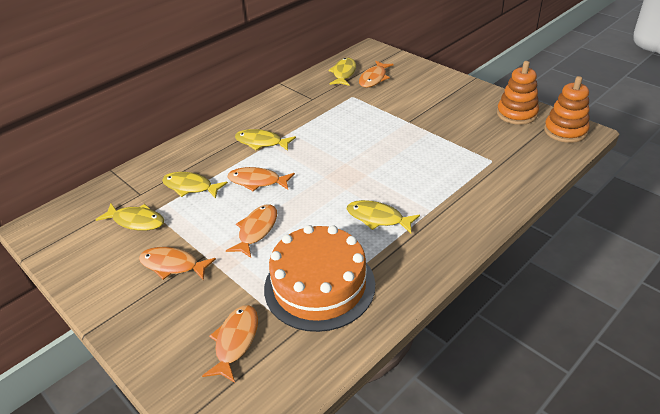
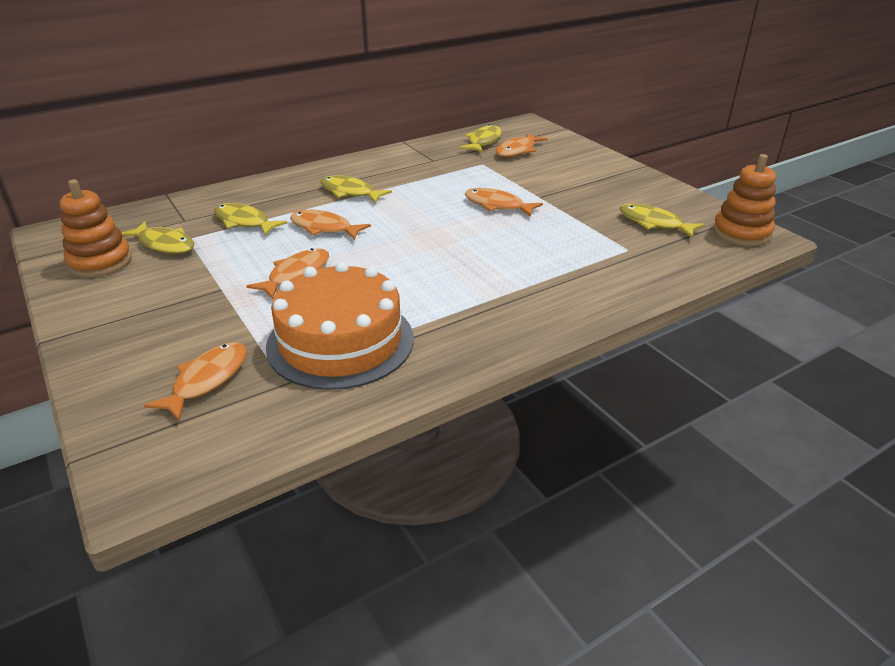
camera: 10 degrees right, 5 degrees down
(173, 265) = (180, 292): orange fish -> orange fish (497, 205)
(378, 218) = (450, 285): yellow fish -> yellow fish (654, 223)
(516, 114) = (683, 207): orange stacking toy -> orange stacking toy (100, 262)

